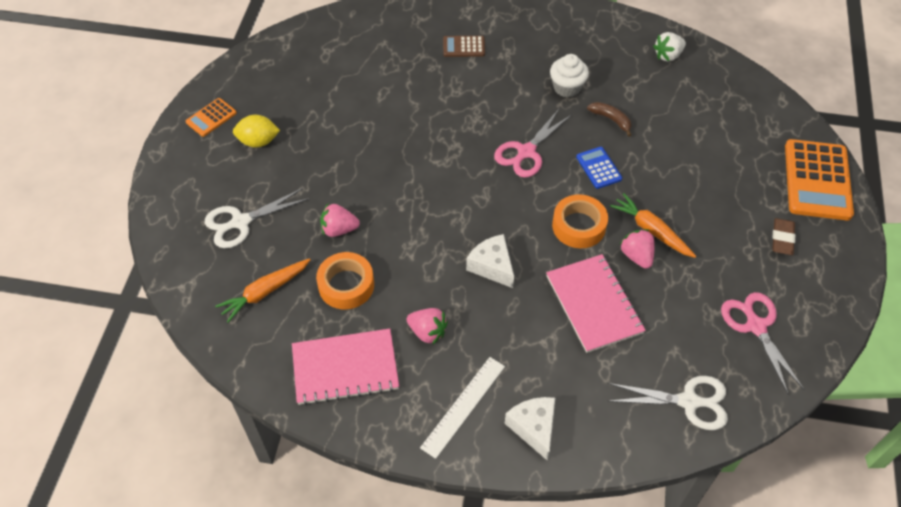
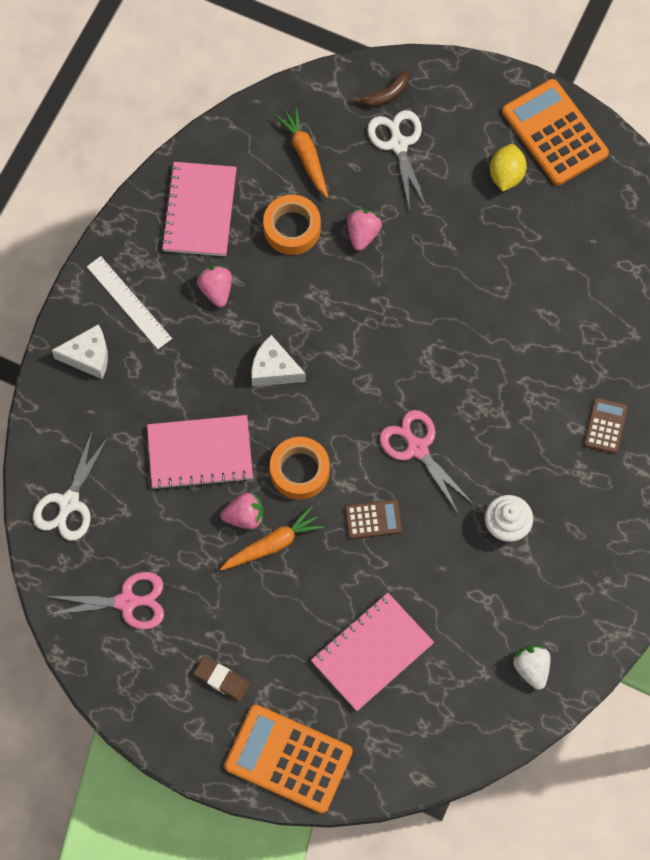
camera: 105 degrees right, 15 degrees up
(211, 117) = (554, 133): orange calculator -> orange calculator, size x2.00
(427, 332) = (216, 290): pink strawberry -> pink strawberry turned 120 degrees clockwise
(492, 266) = (274, 369): white cheese -> white cheese turned 135 degrees counterclockwise
(599, 168) = (373, 519): blue calculator -> brown calculator
(611, 120) = (441, 559): brown banana -> brown banana (385, 95)
(706, 147) = (372, 652): none -> pink notebook

